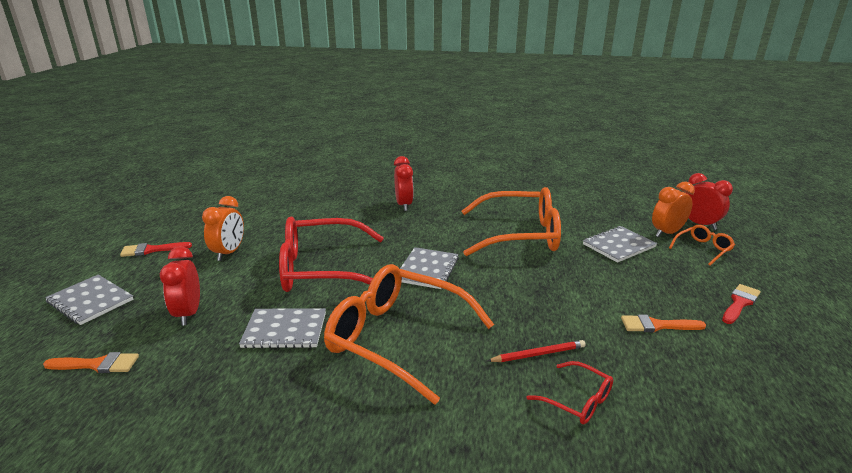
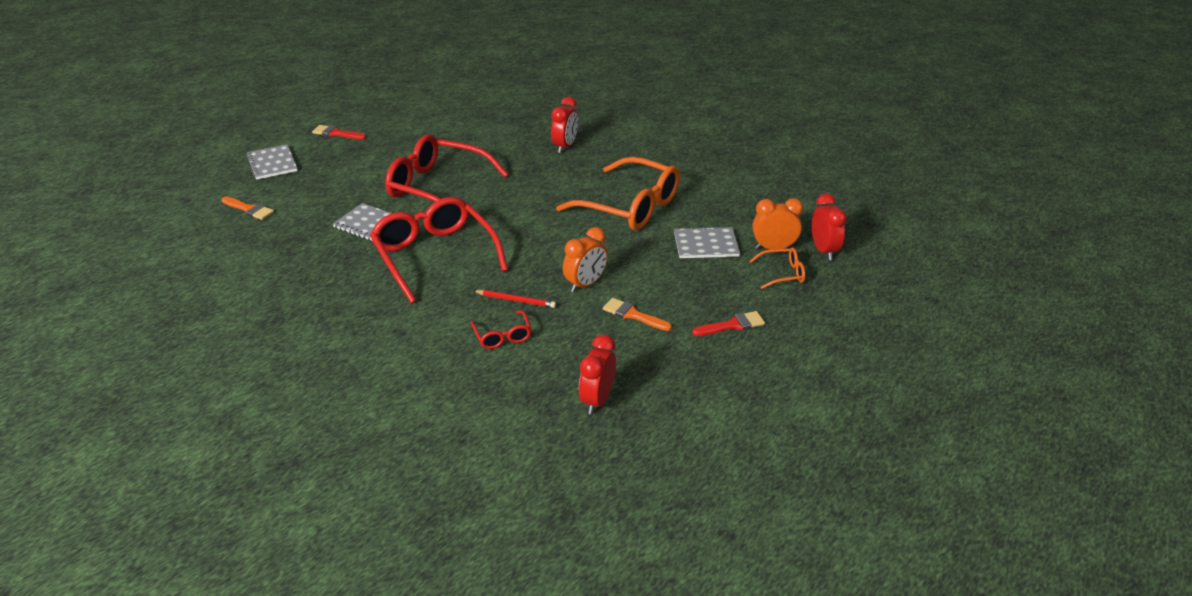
camera: 30 degrees right, 10 degrees up
(188, 314) = (322, 193): red clock -> red clock (597, 400)
(229, 253) = (385, 152): orange clock -> orange clock (585, 284)
(396, 338) = (434, 255): orange glasses -> red glasses
(427, 269) = (514, 212): grey notebook -> none

